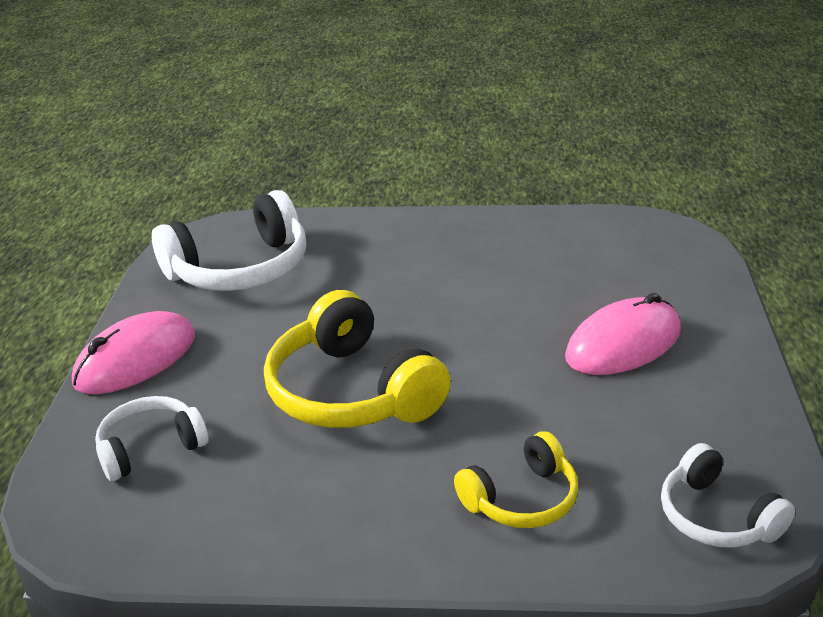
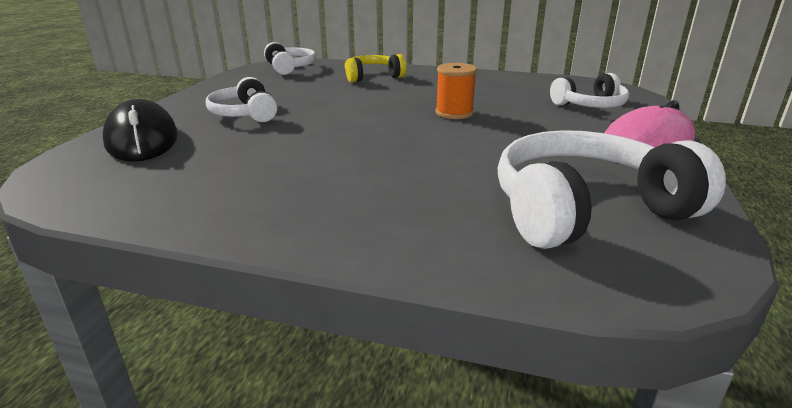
camera: 170 degrees left, 5 degrees down
(352, 391) = (454, 113): yellow headphones -> orange spool
(623, 344) = (244, 114): pink mouse -> white headphones
(676, 283) = (142, 139): none -> black mouse

